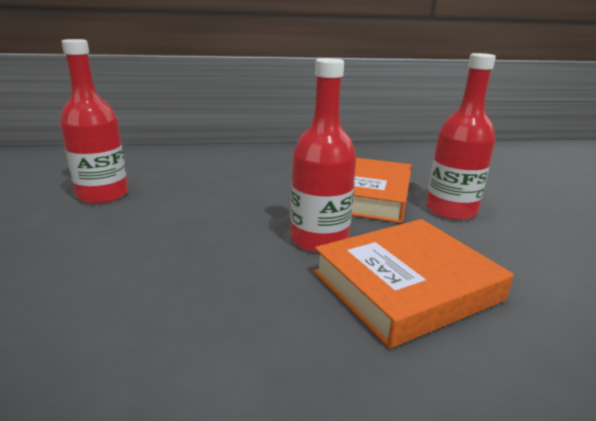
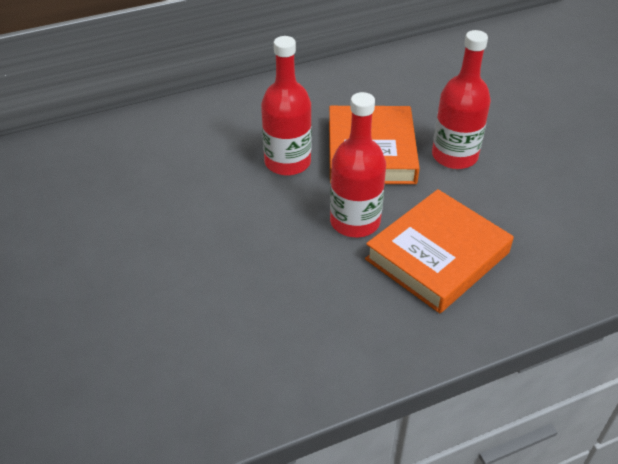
camera: 15 degrees left, 20 degrees up
(103, 194) = (123, 208): red bottle -> red bottle (287, 162)

